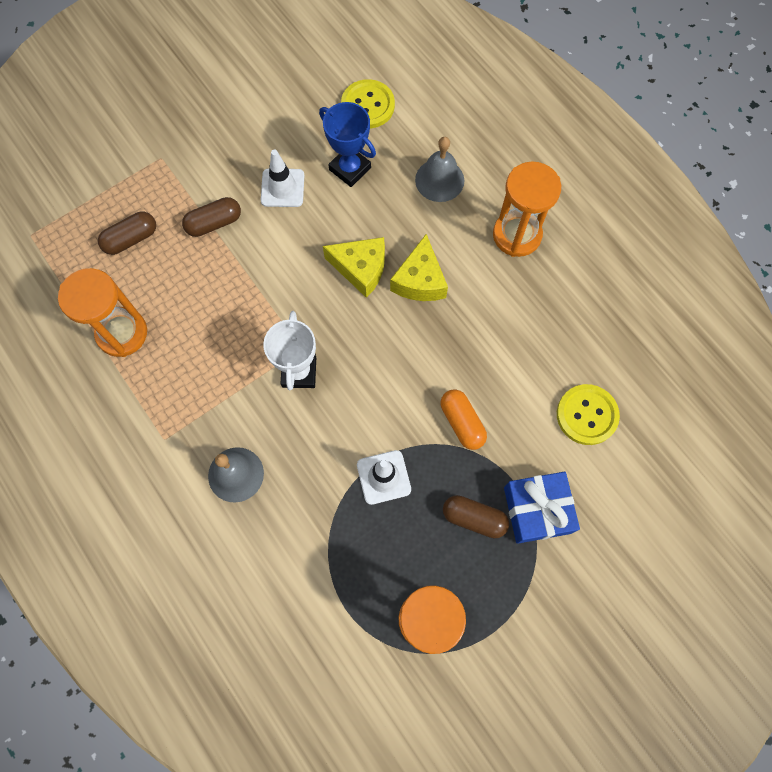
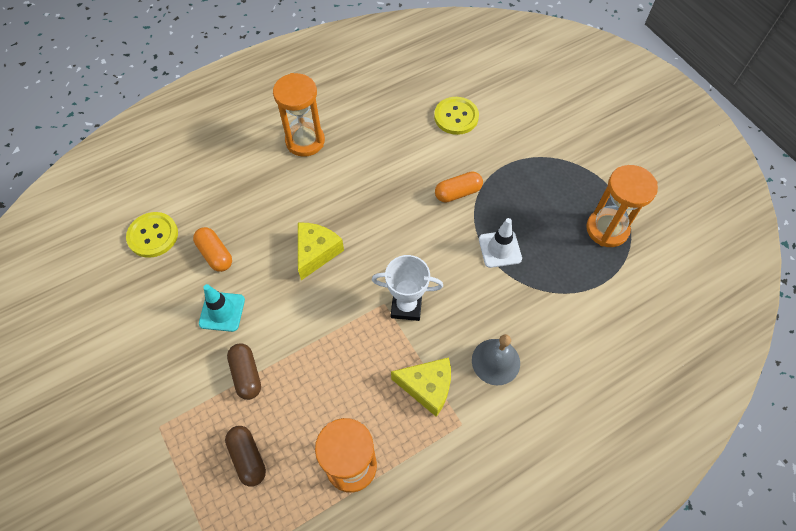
camera: 85 degrees left, 10 degrees down
(282, 188) = (222, 311): white traffic cone -> turquoise traffic cone
(350, 169) = (215, 254): blue trophy -> orange capsule
(420, 280) = (334, 210): yellow cheese -> yellow cheese (427, 387)
(439, 180) = (243, 188): grey bell -> none
(474, 518) = (531, 192): brown capsule -> none
(537, 510) = (525, 154): blue gift -> none

